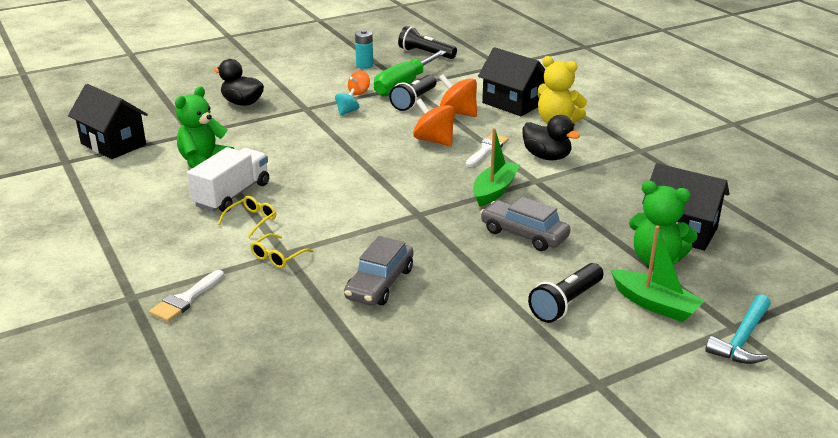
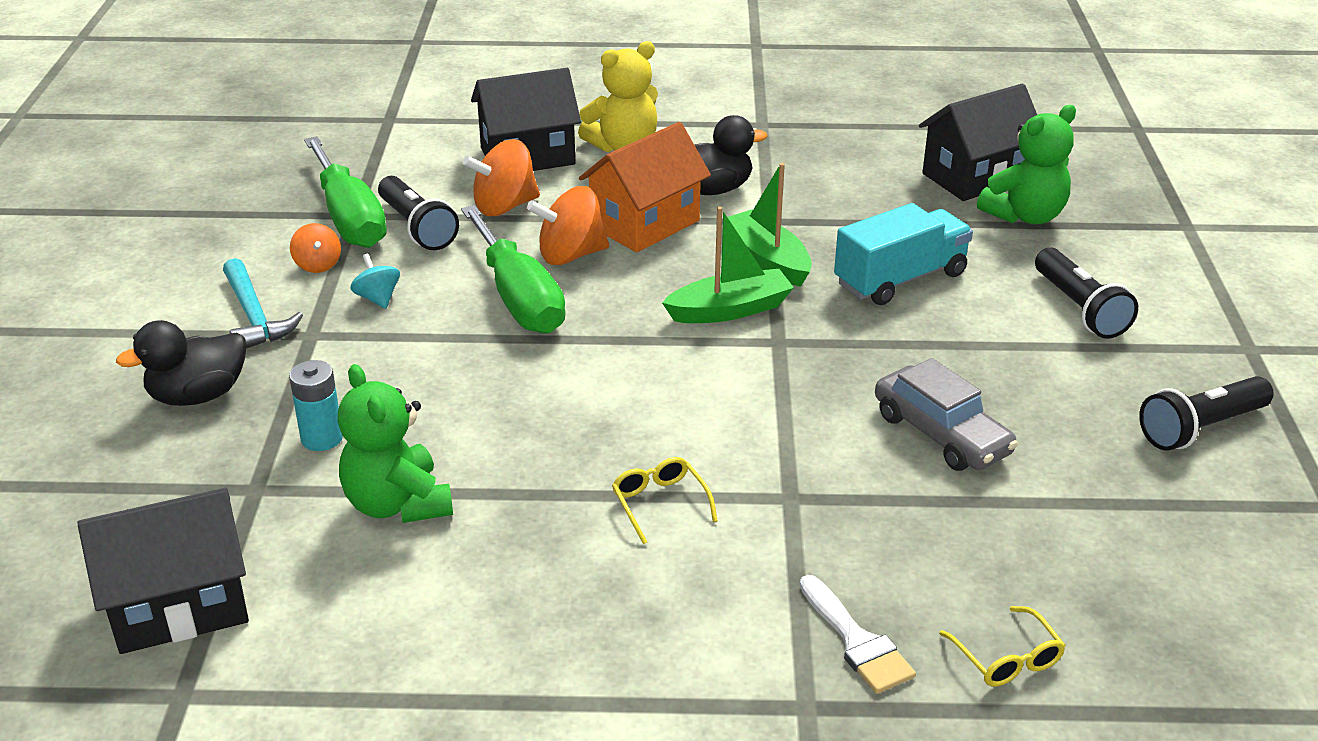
camera: 60 degrees left, 5 degrees up
(232, 195) = (552, 502): white truck -> none
(278, 257) = (798, 507): yellow glasses -> yellow glasses (1006, 658)
(364, 65) = (219, 227): turquoise battery -> turquoise battery (322, 438)
(382, 140) = (518, 298): none -> green screwdriver
(425, 53) = (256, 161): black flashlight -> black flashlight (1200, 428)
(487, 149) = (645, 224): white brush -> orange house
(524, 234) = (900, 279): grey car -> turquoise truck
(654, 304) = (1117, 254): green boat -> green boat (729, 310)
(742, 339) = (1211, 231): turquoise hammer -> turquoise hammer (254, 317)

